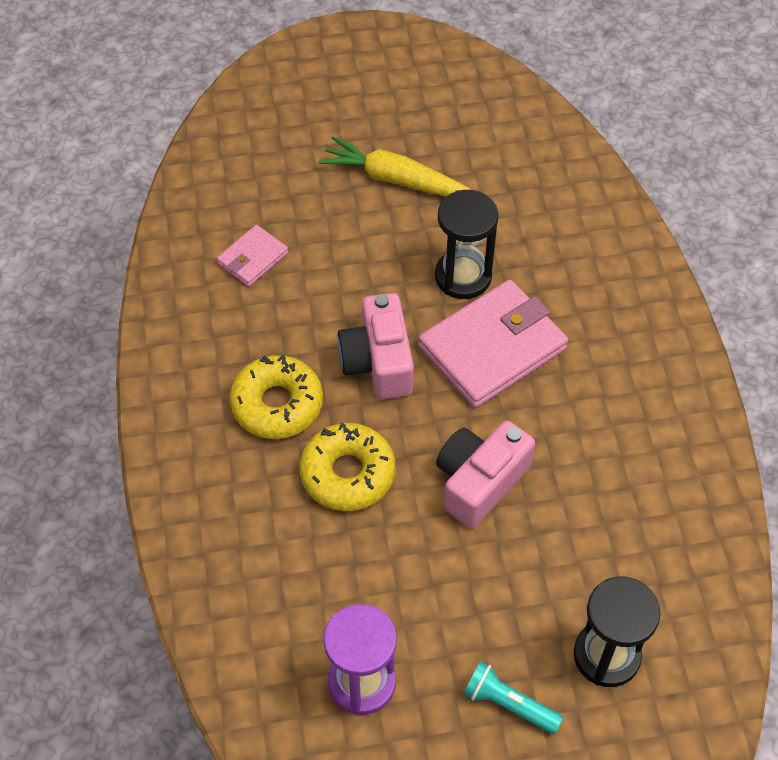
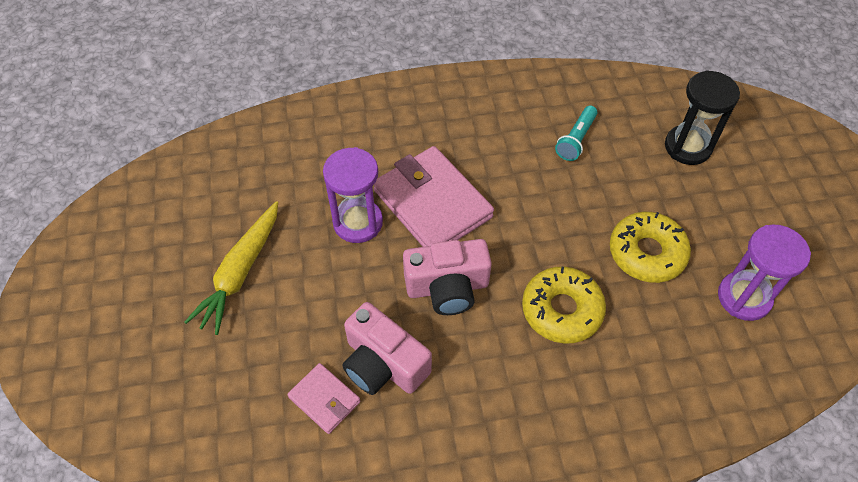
camera: 90 degrees left, 0 degrees up
(277, 404) = (495, 369): yellow donut -> yellow donut (646, 253)
(463, 276) = (358, 222): black hourglass -> purple hourglass
(479, 482) = (559, 216): pink camera -> pink camera (383, 364)
(509, 704) = (737, 204): turquoise flashlight -> turquoise flashlight (576, 140)

